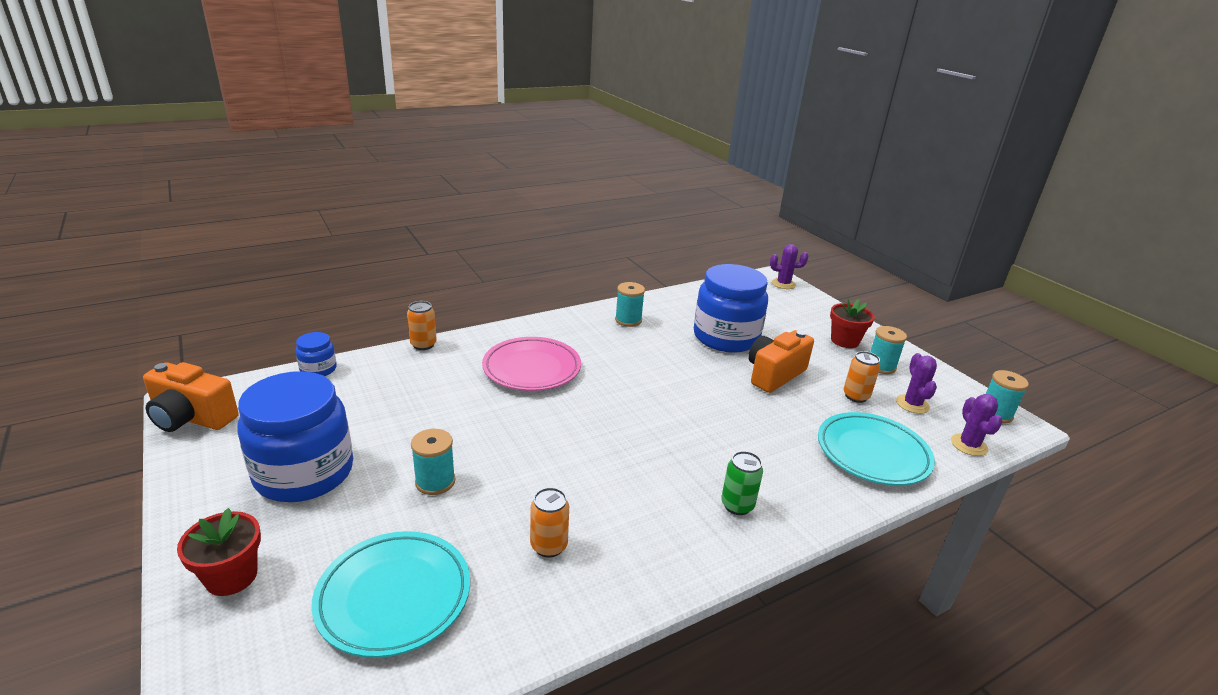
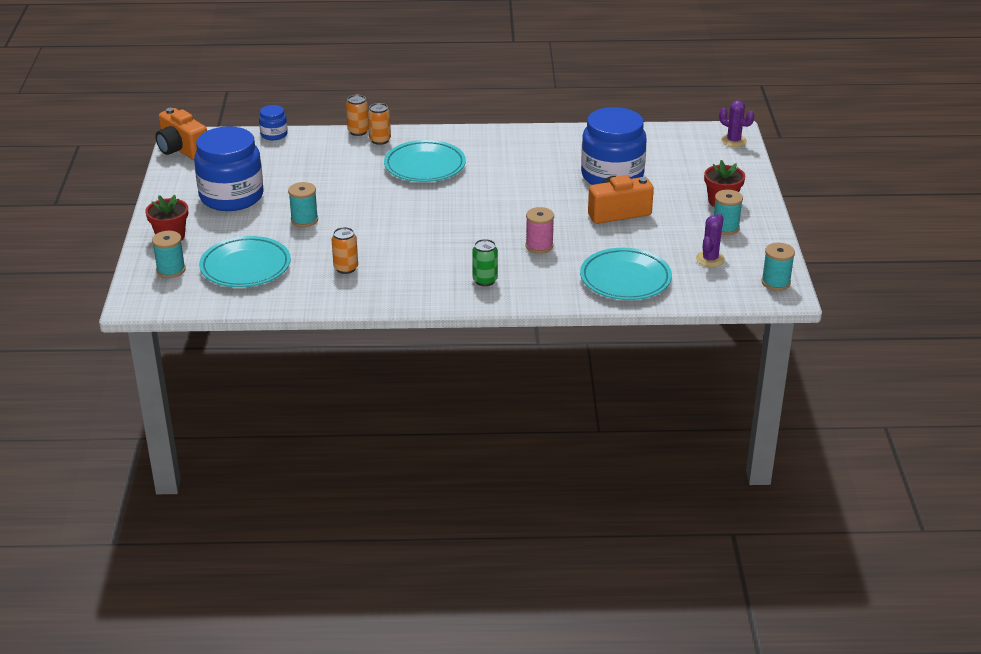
camera: 30 degrees right, 5 degrees up
(532, 369) = (425, 166): pink plate -> turquoise plate
(628, 320) = (540, 145): turquoise spool -> turquoise spool (171, 270)
(745, 436) = (539, 246): none -> pink spool
(856, 396) = (668, 243): orange can -> orange can (380, 140)
(969, 445) = (714, 294): purple cactus -> none

